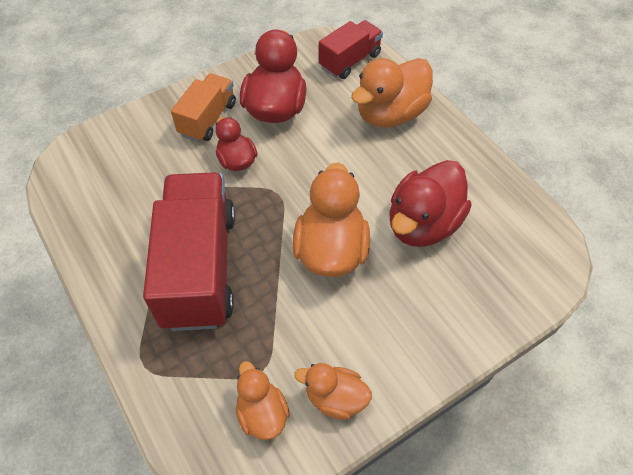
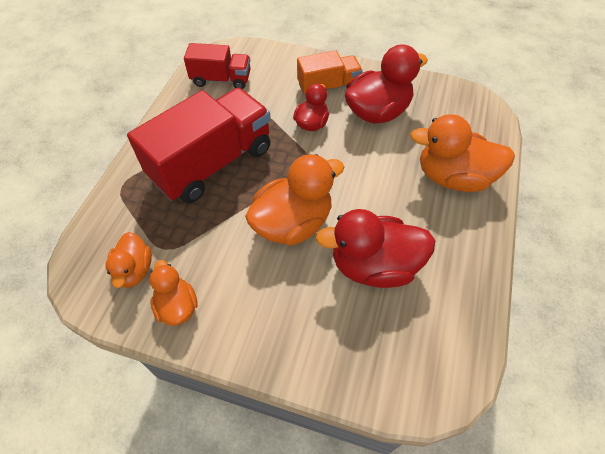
camera: 50 degrees right, 0 degrees up
(262, 413) = (134, 270): orange duck -> orange duck turned 150 degrees clockwise
(350, 61) = (472, 121): red truck -> red truck (221, 79)

